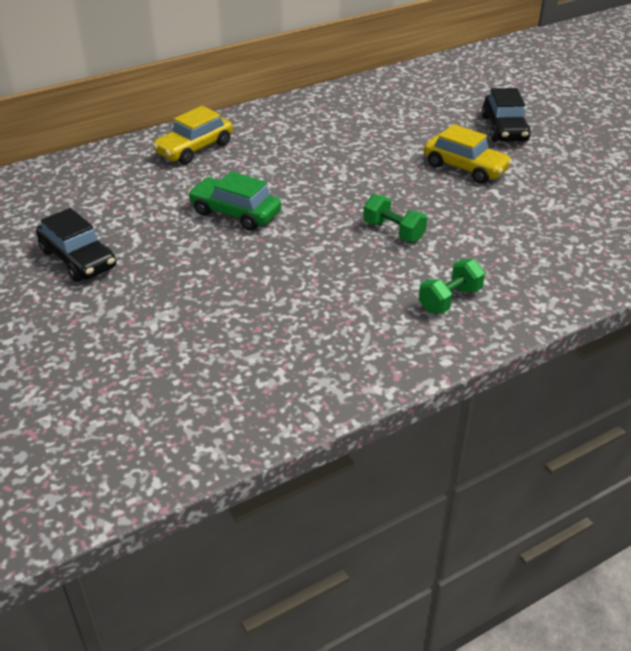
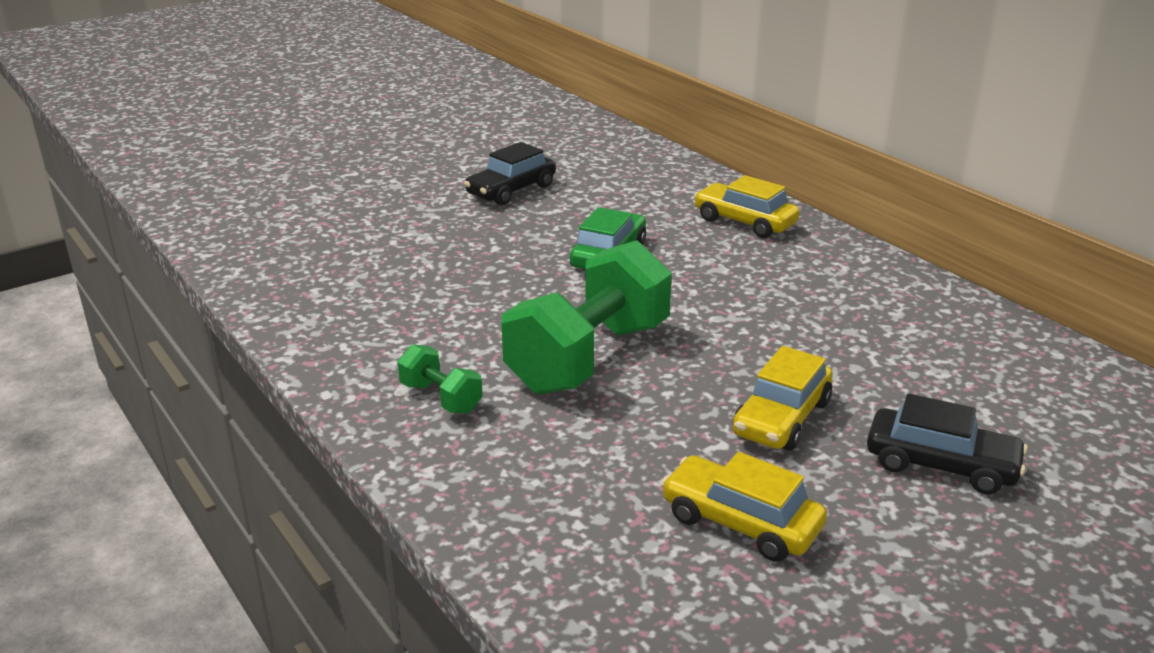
camera: 85 degrees right, 10 degrees down
(393, 231) = (589, 357): green dumbbell -> green dumbbell, size x2.21
(504, 129) = (941, 464): black car -> black car turned 150 degrees counterclockwise
(567, 192) = (740, 522): none -> yellow car

